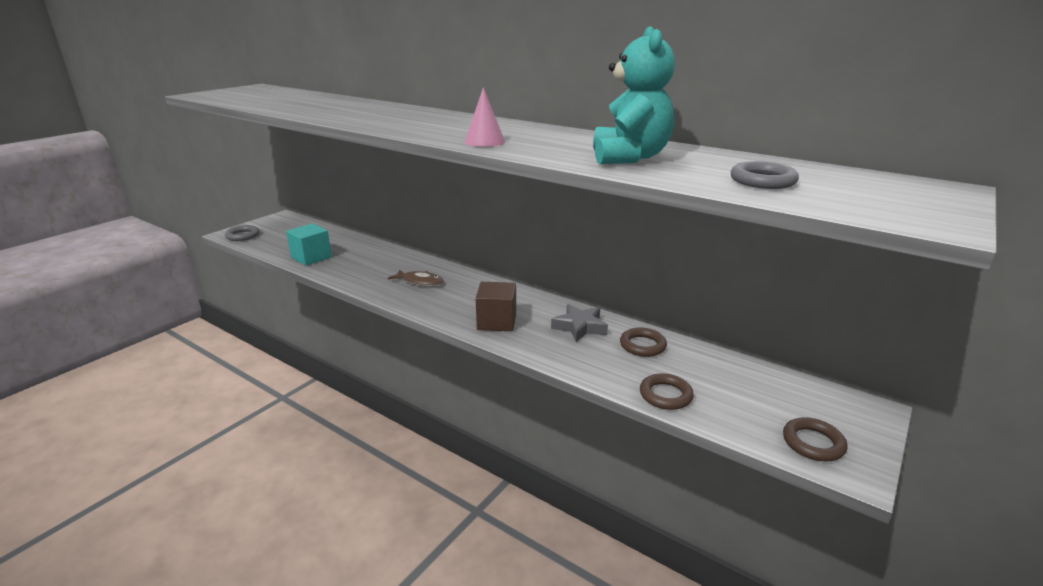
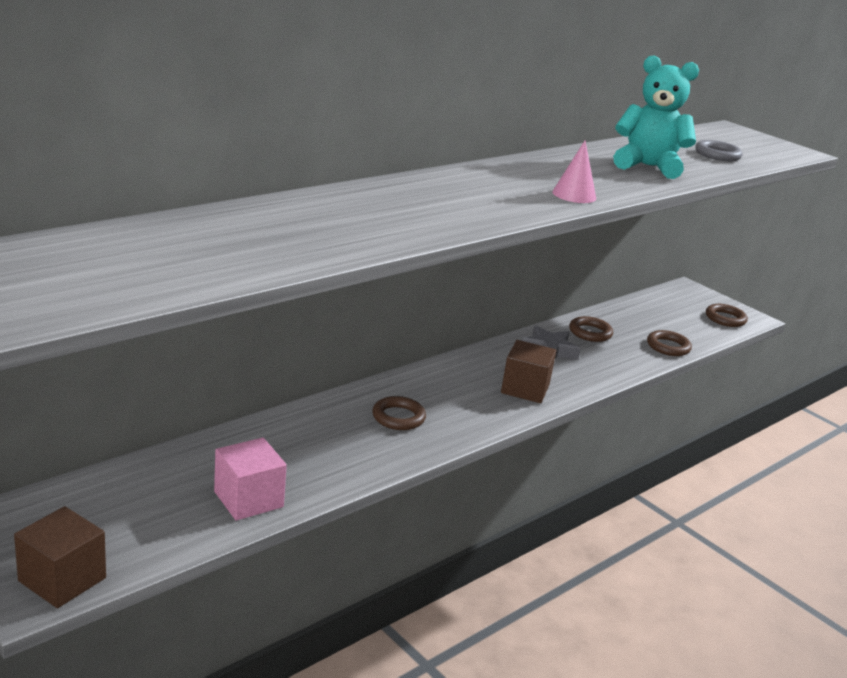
camera: 80 degrees left, 0 degrees up
(243, 236) = (62, 579): grey ring -> brown cube
(311, 257) = (248, 499): turquoise cube -> pink cube
(420, 282) = (398, 417): brown fish -> brown ring

